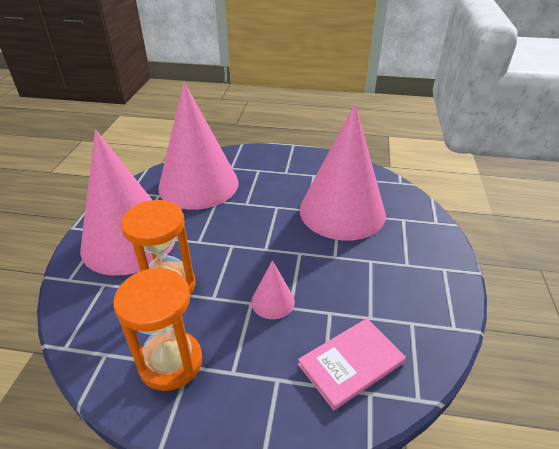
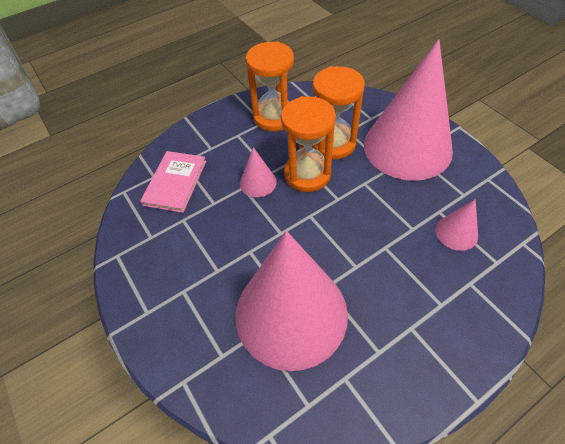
camera: 140 degrees right, 15 degrees up
(198, 184) = (456, 232): pink cone -> pink cone, size x0.41
(226, 277) = (307, 174): none -> orange hourglass

